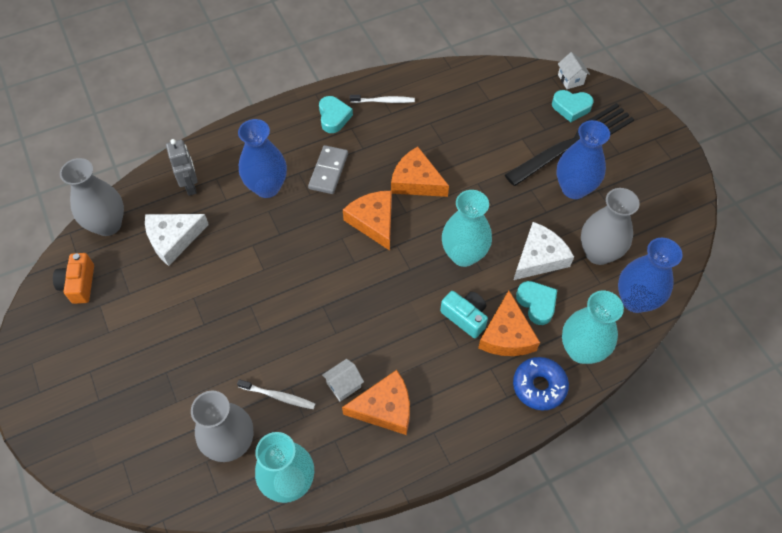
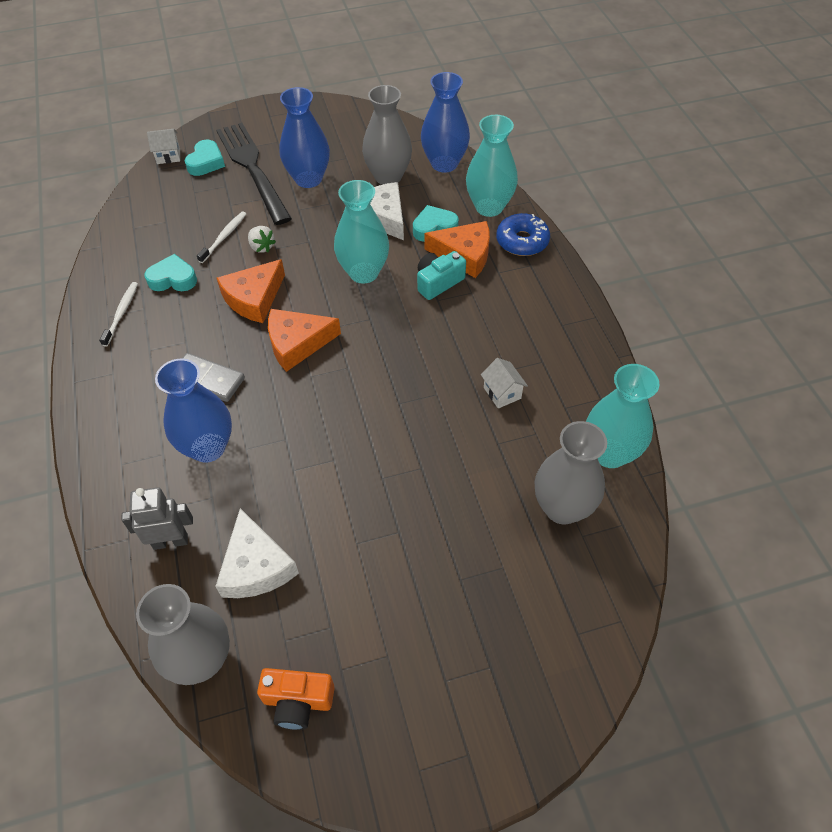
camera: 80 degrees left, 5 degrees down
(278, 396) = (508, 456): white toothbrush -> white toothbrush (224, 237)
(334, 117) = (123, 366): turquoise heart -> turquoise heart (173, 279)
(385, 408) = (532, 360): orange cheese -> none
(476, 173) = (262, 247): none -> white strawberry

